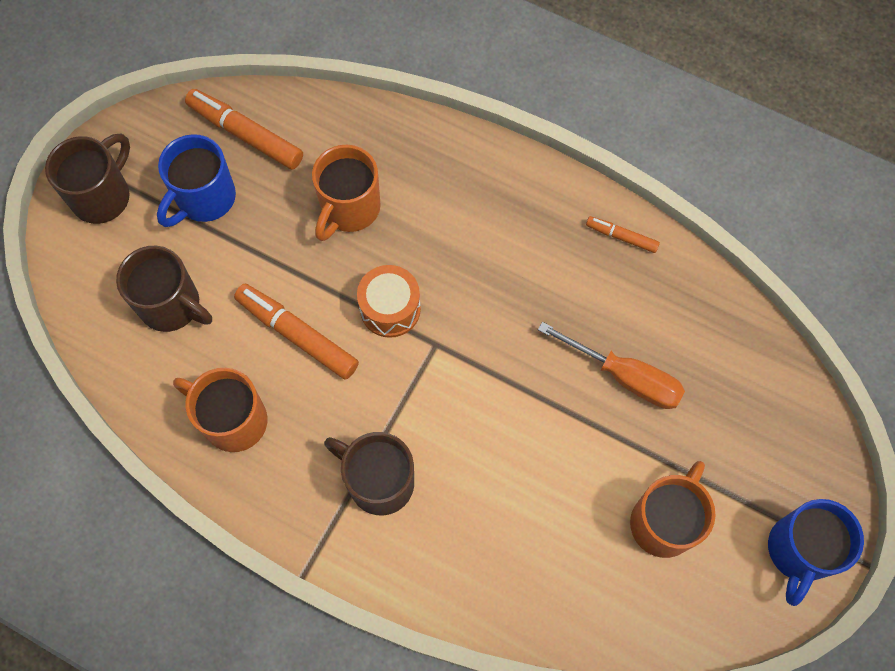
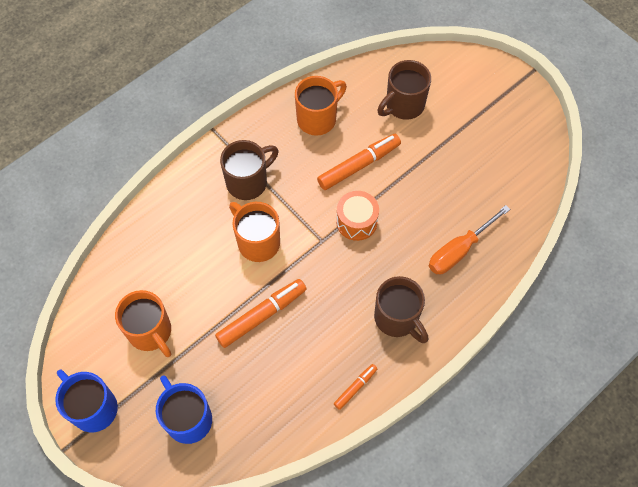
camera: 110 degrees right, 5 degrees down
(103, 196) = (492, 86): brown mug -> brown mug (397, 318)
(204, 199) = (473, 139): blue mug -> blue mug (188, 419)
(245, 134) = (515, 174): orange marker -> orange marker (262, 315)
(349, 209) = (437, 219): orange mug -> orange mug (257, 242)
(625, 377) = (253, 347): orange screwdriver -> orange screwdriver (459, 250)

